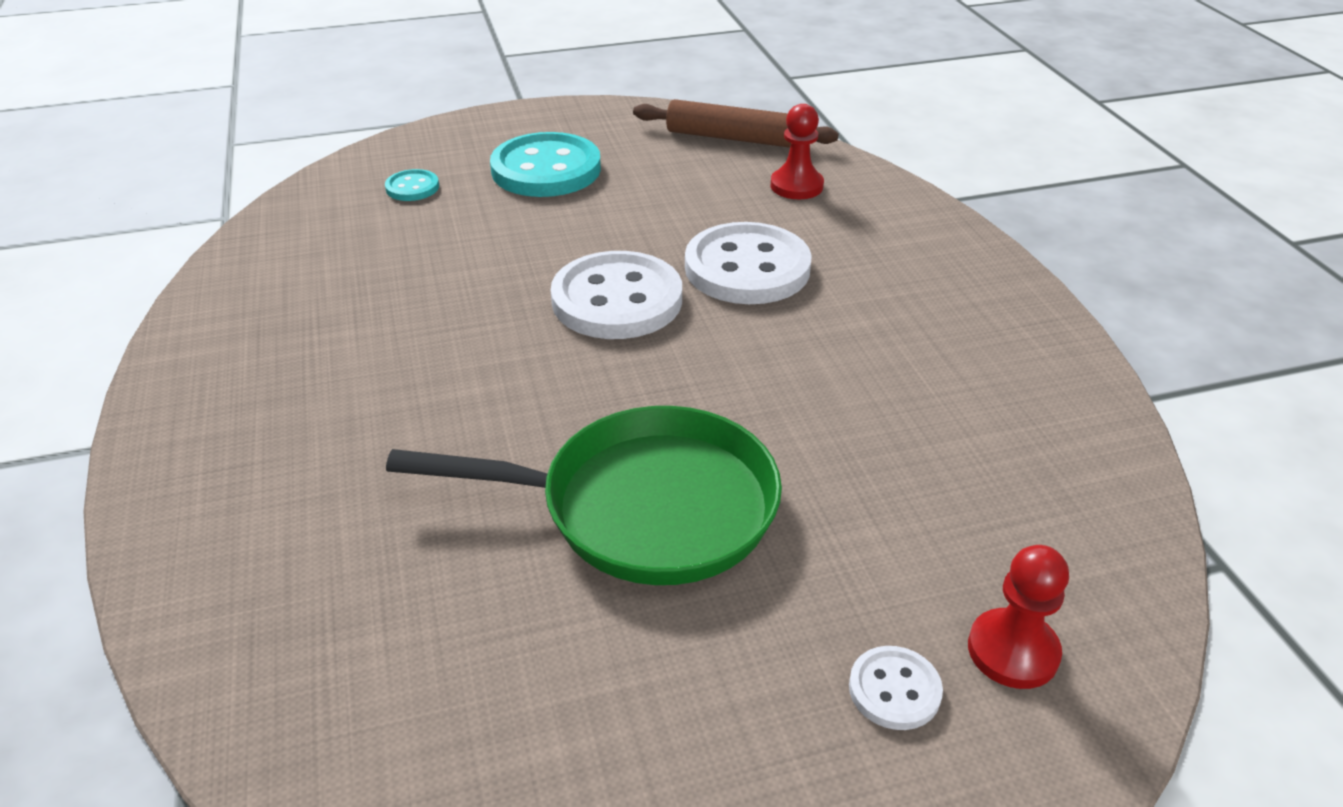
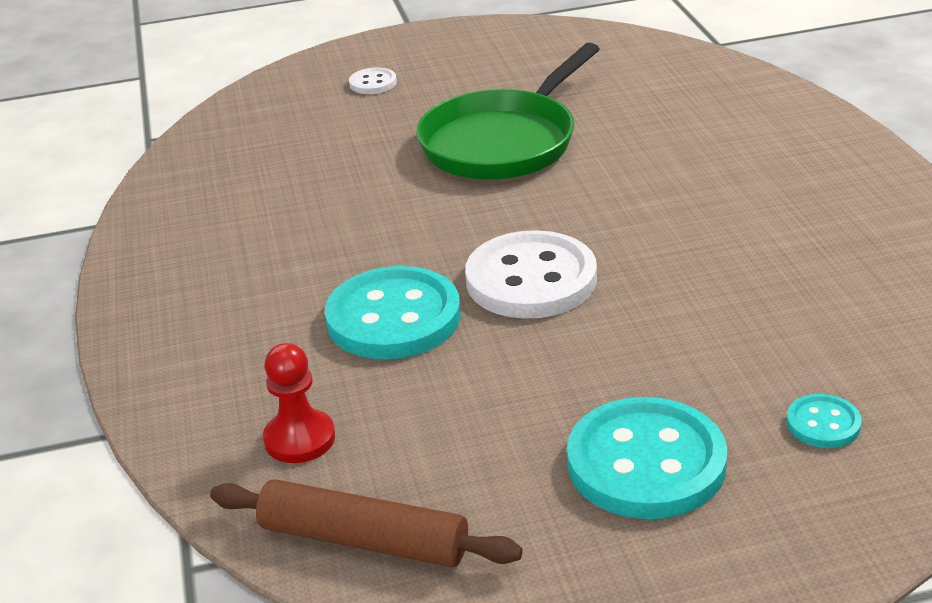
camera: 175 degrees left, 5 degrees down
(643, 507) = (504, 142): green pan -> green pan turned 60 degrees counterclockwise
(747, 268) = (393, 318): white button -> turquoise button
(1013, 651) = (302, 97): red pawn -> none

